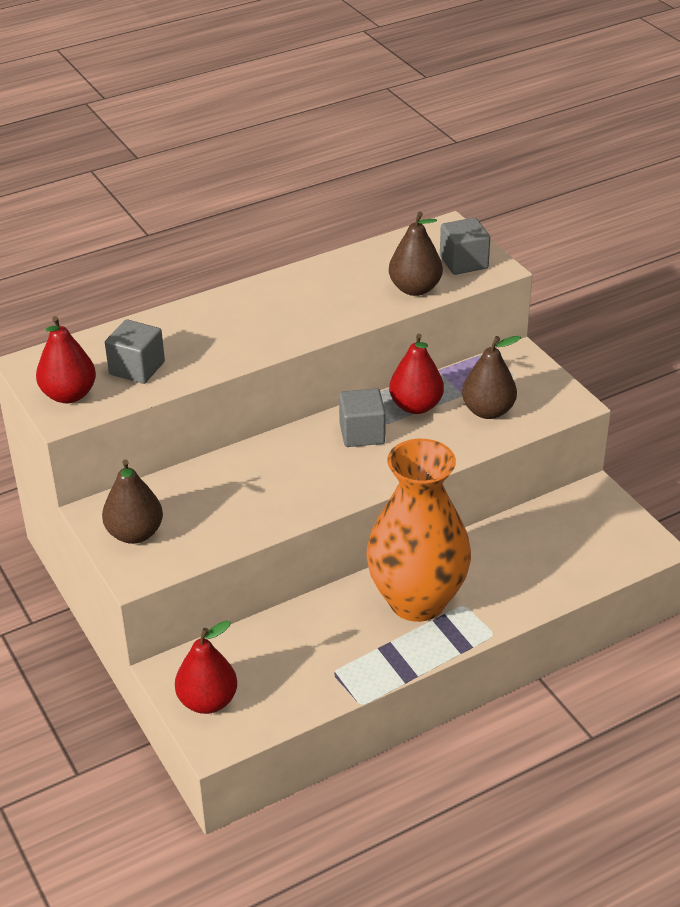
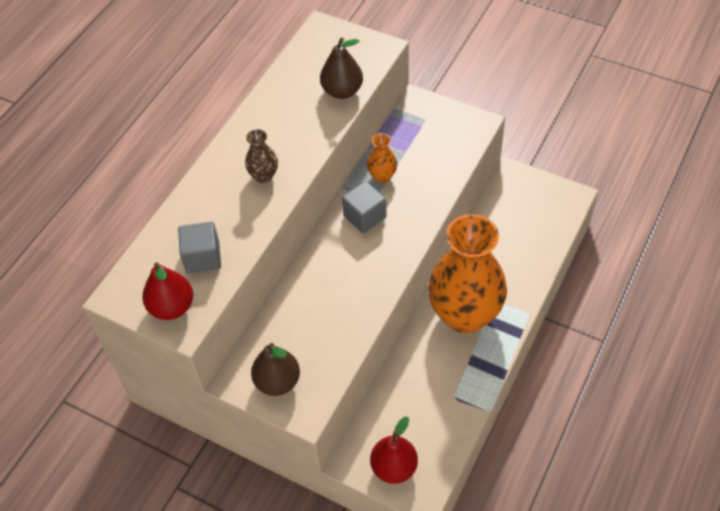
camera: 30 degrees left, 15 degrees up
(262, 327) = (264, 176): none -> brown vase
(416, 406) = (382, 176): red pear -> orange vase
(463, 262) = (356, 53): grey cube -> none
(488, 411) = (431, 156): brown pear -> none

